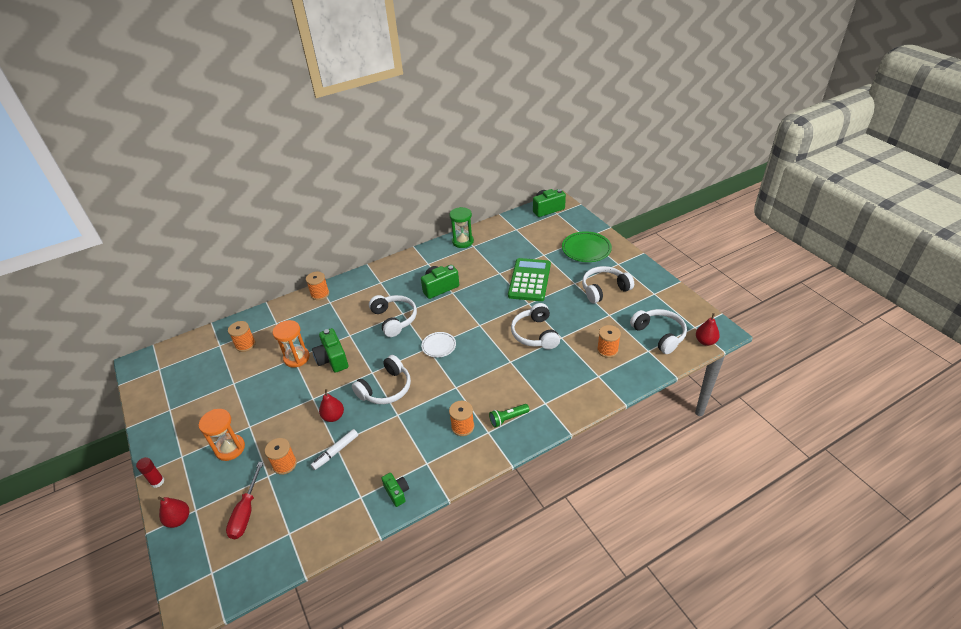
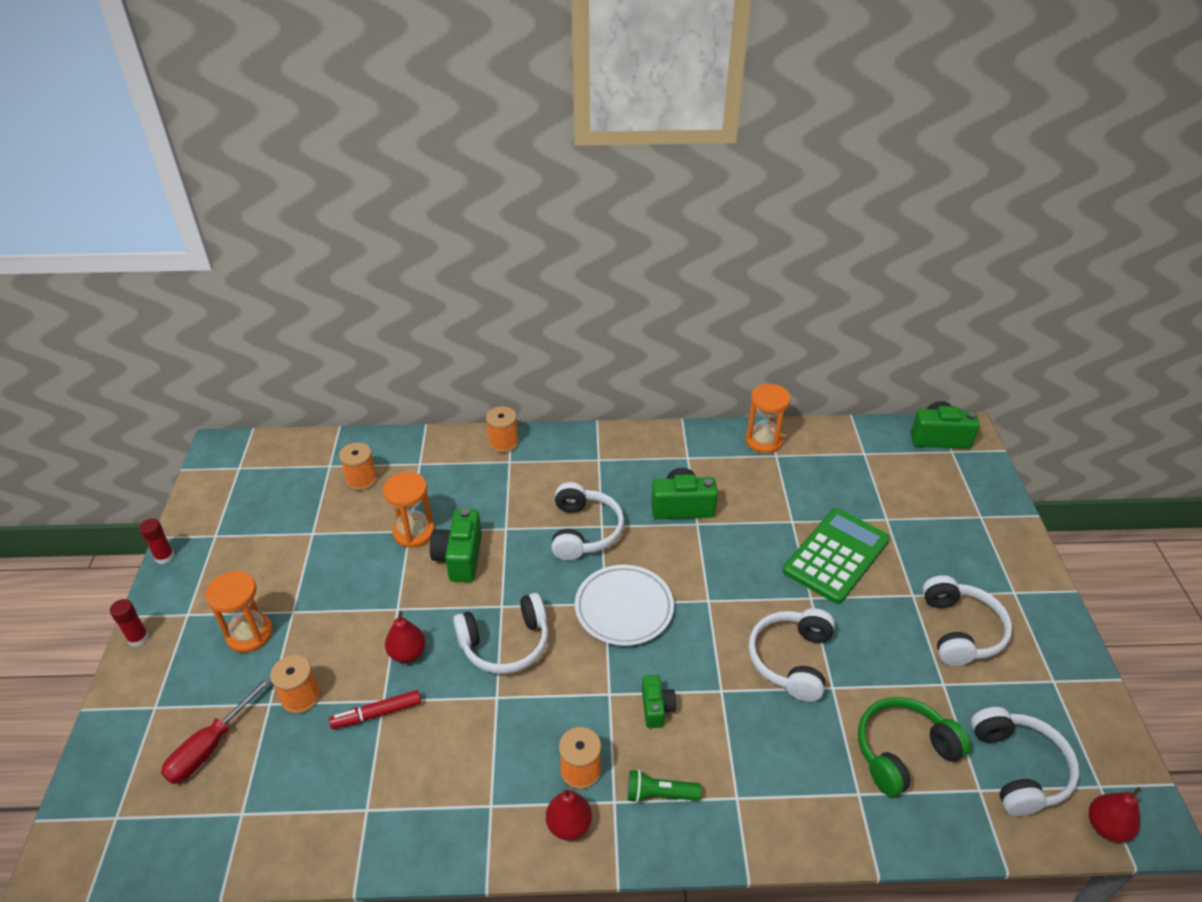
camera: 25 degrees right, 0 degrees up
(143, 434) = (165, 557): none -> red glue stick
(179, 519) = (128, 710): red pear -> red pear (569, 825)
(335, 452) = (377, 714): white marker -> red marker
(397, 492) = (420, 832): green camera -> green camera (656, 708)
(439, 346) = (624, 608): white plate -> white plate, size x1.64
(463, 241) = (763, 441): green hourglass -> orange hourglass
(586, 249) = (968, 540): green plate -> none
(604, 289) = (961, 630): white headphones -> white headphones turned 90 degrees clockwise
(607, 350) = (903, 751): orange spool -> green headphones

